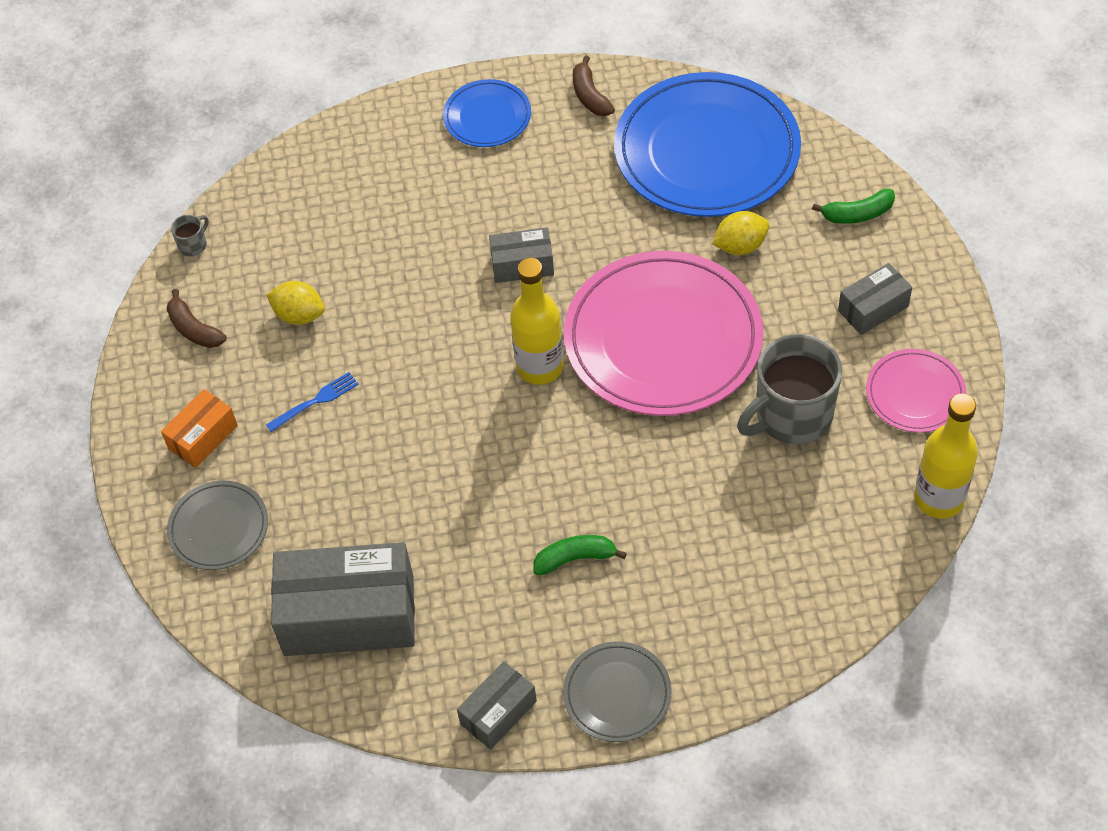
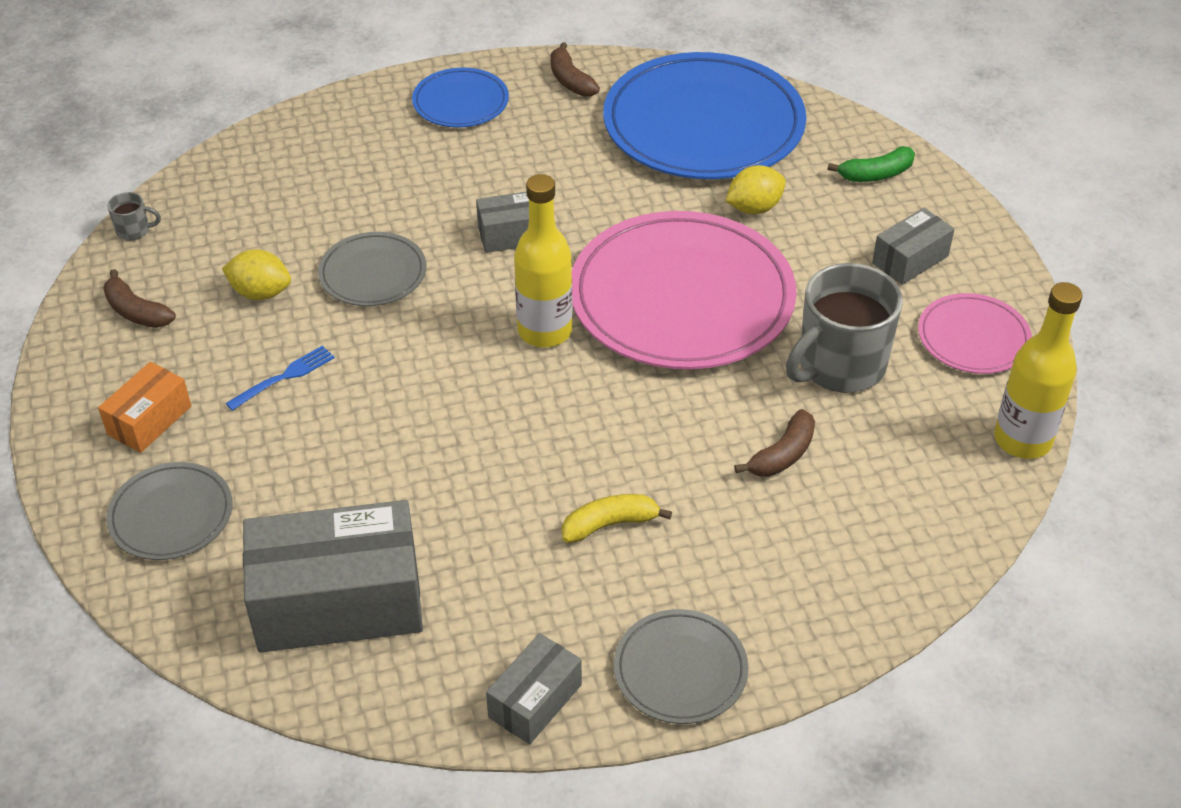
camera: 10 degrees left, 10 degrees down
(193, 245) = (134, 230): grey mug -> grey mug turned 60 degrees clockwise
(396, 300) = (373, 273): none -> grey plate
(575, 558) = (610, 524): green banana -> yellow banana
(728, 501) = (782, 455): none -> brown banana

